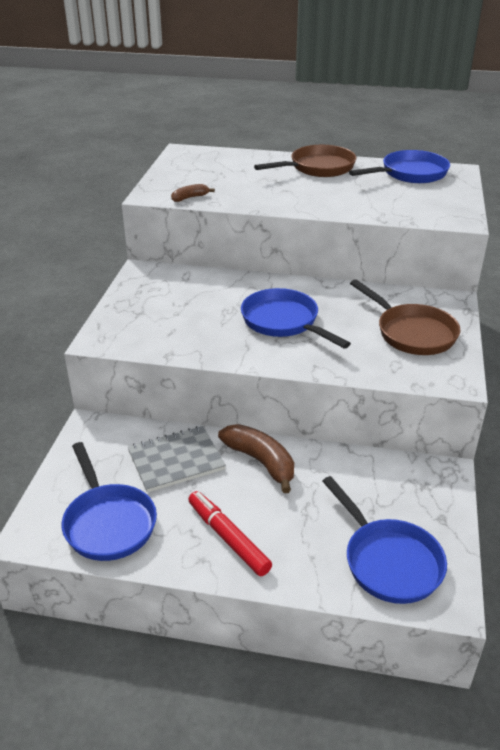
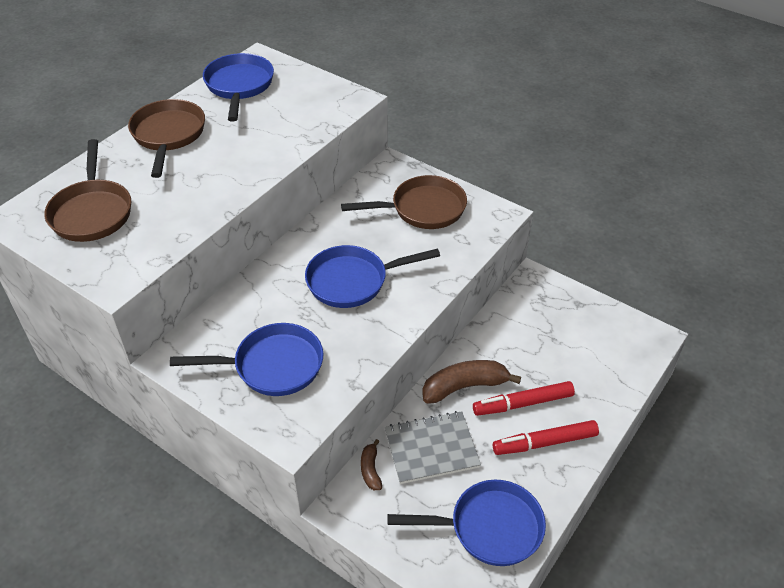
camera: 65 degrees left, 10 degrees up
(176, 460) = (431, 449): grey notebook -> grey notebook turned 75 degrees clockwise
(190, 198) = (151, 251): brown banana -> brown banana (370, 469)
(211, 169) = (92, 212): none -> brown pan
(267, 508) = (522, 403): none -> red marker
(388, 561) = (607, 352): blue pan -> blue pan (272, 366)

